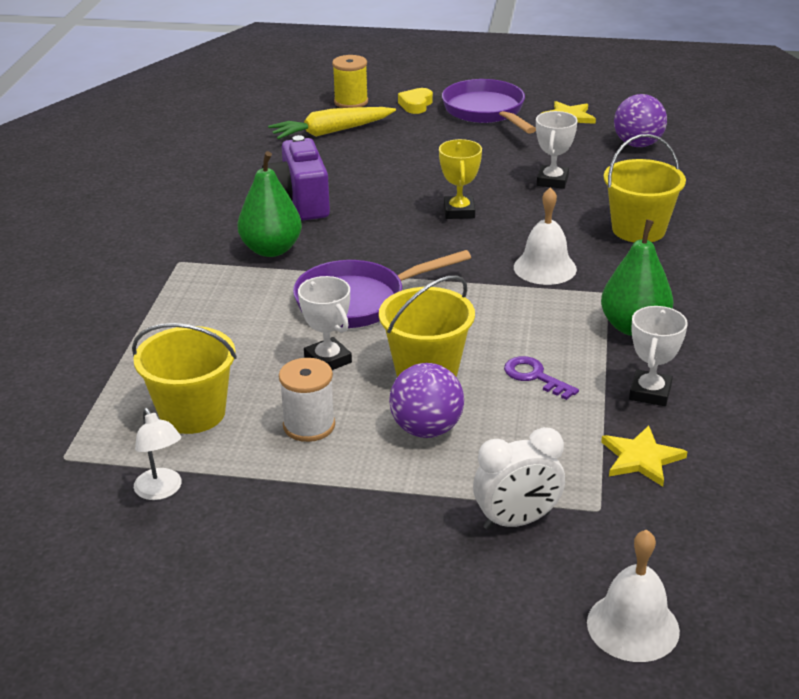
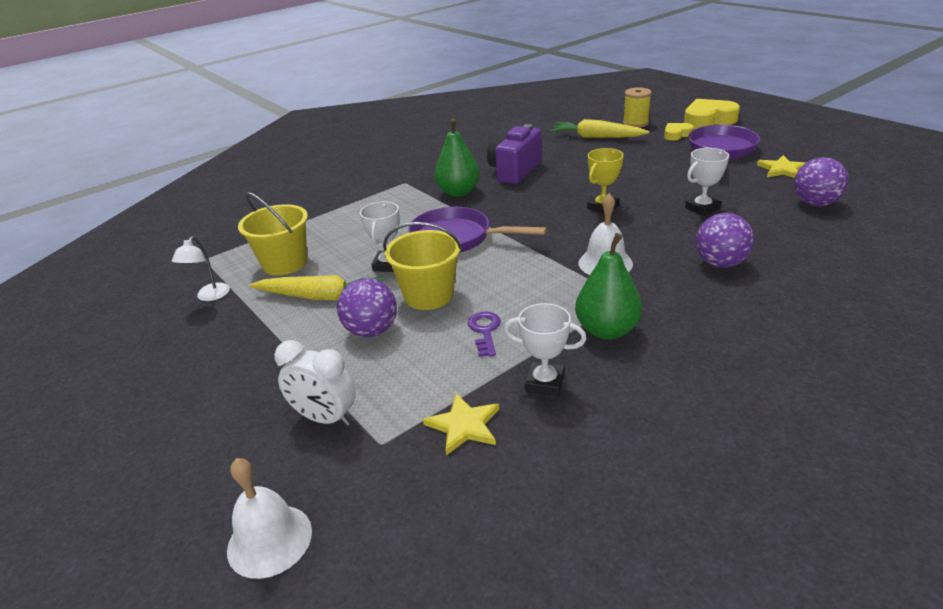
camera: 45 degrees right, 0 degrees up
(309, 426) = (321, 297): white spool -> yellow carrot
(424, 78) = (708, 120): none -> yellow heart
(638, 229) = (720, 263): yellow bucket -> purple ball
(650, 392) = (545, 382): white trophy -> white trophy turned 45 degrees clockwise

